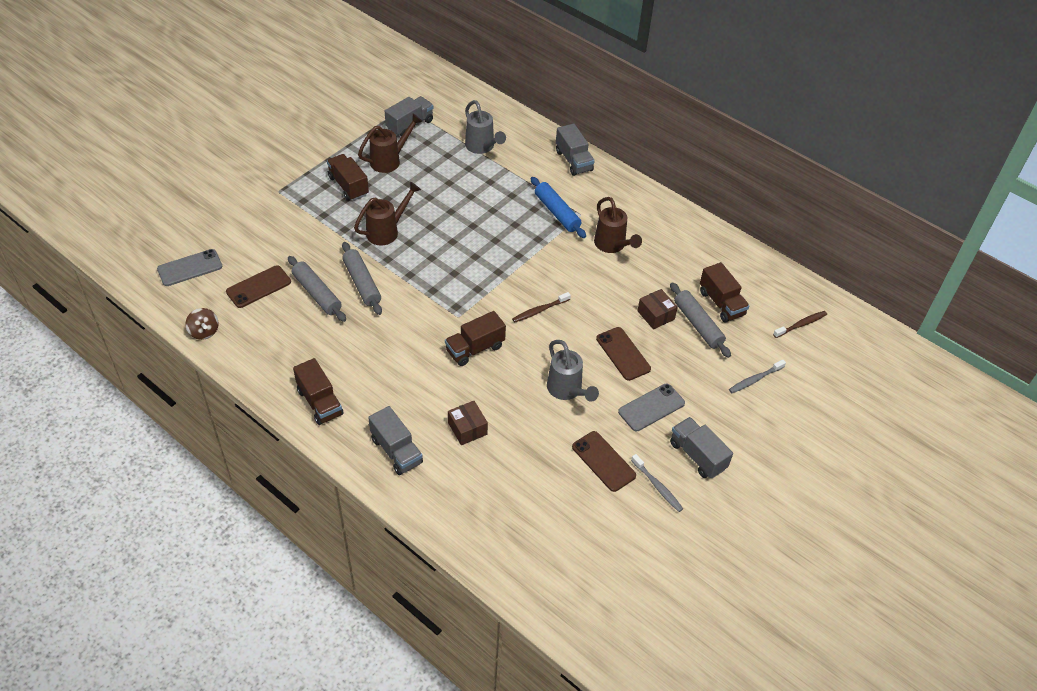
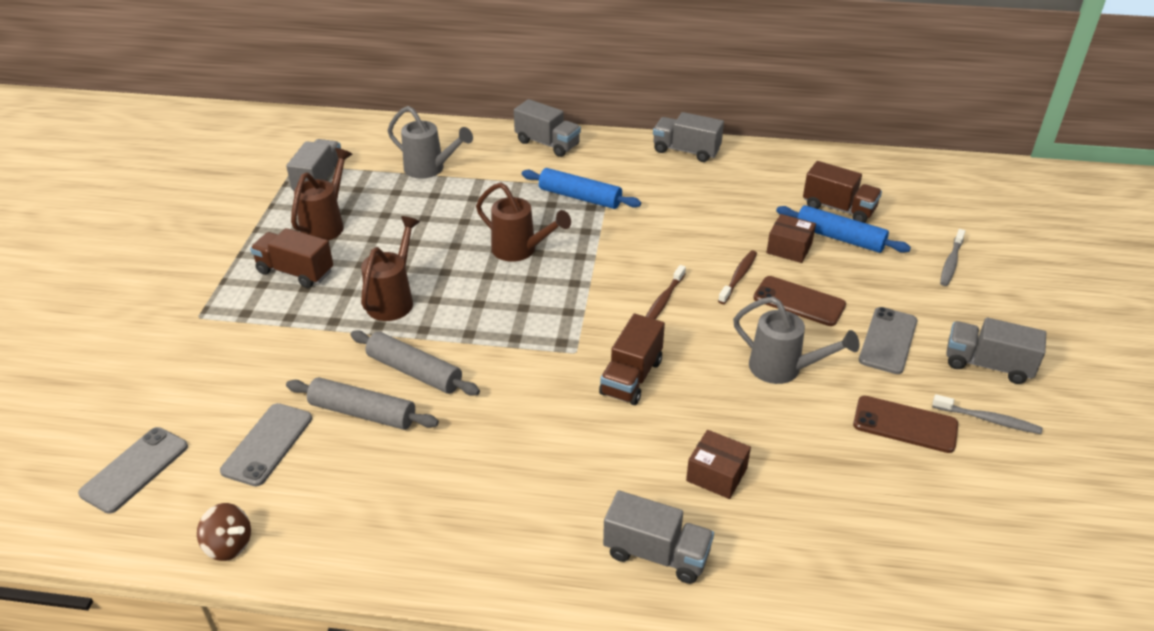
camera: 30 degrees left, 10 degrees down
(258, 287) = (267, 444): brown phone -> grey phone
(320, 402) = (492, 549): brown truck -> none
(612, 245) = (672, 203): brown watering can -> brown watering can (520, 250)
(662, 209) = (686, 151): none -> grey truck
(697, 325) = (839, 238): grey rolling pin -> blue rolling pin
(801, 324) = (931, 194): brown toothbrush -> brown toothbrush (738, 277)

